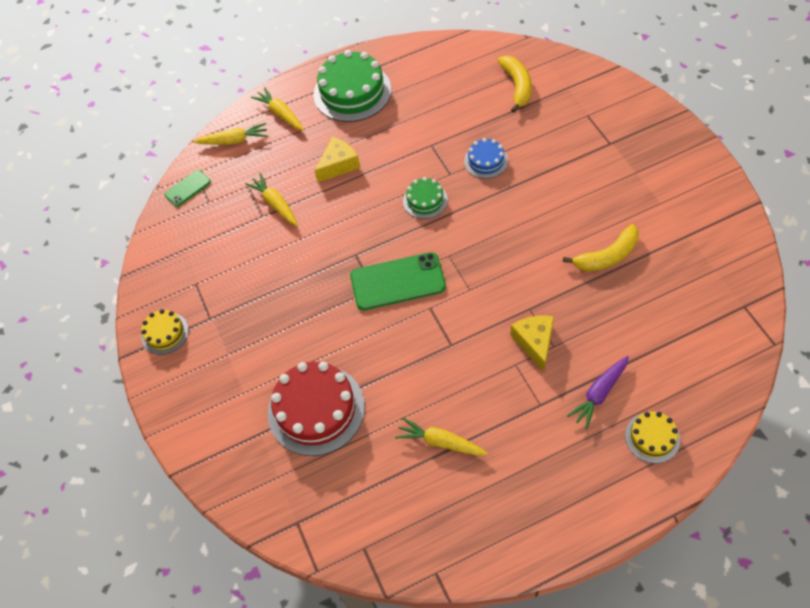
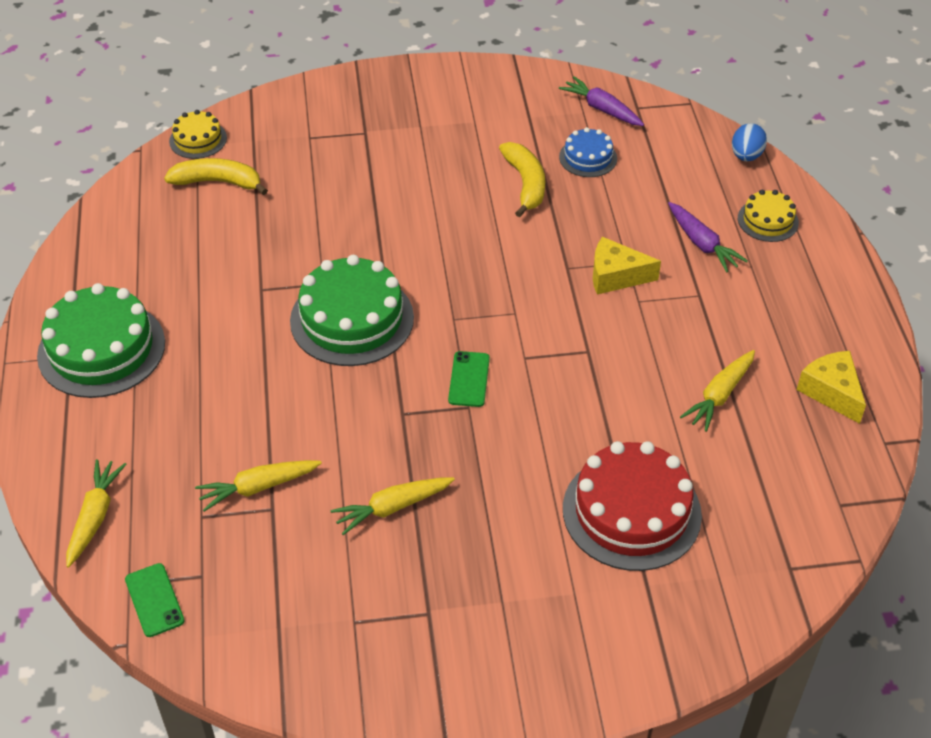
camera: 80 degrees left, 10 degrees down
(165, 333) = (429, 680): yellow cake -> yellow cake (198, 139)
(280, 114) = (82, 444): yellow carrot -> yellow carrot (392, 508)
(338, 165) = (231, 396): yellow cheese -> yellow cheese (831, 392)
(397, 281) = (469, 379): green phone -> green phone, size x0.53
(425, 200) = (352, 319): green cake -> green cake, size x1.91
(486, 161) = (323, 244): blue cake -> blue cake (588, 157)
(726, 281) = (601, 109): none -> purple carrot
(727, 403) = (746, 156): none -> blue egg

